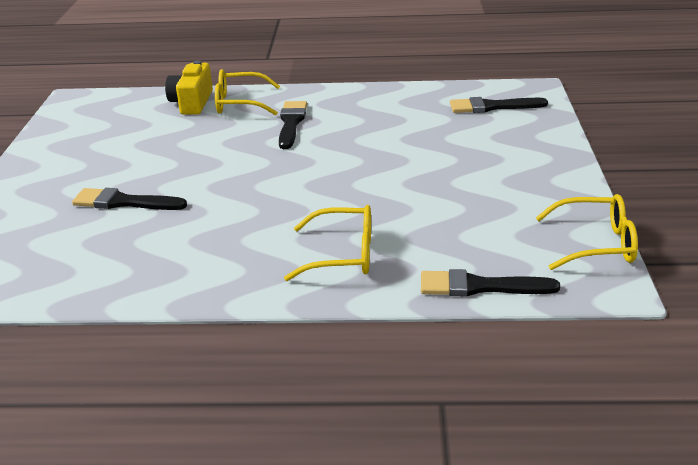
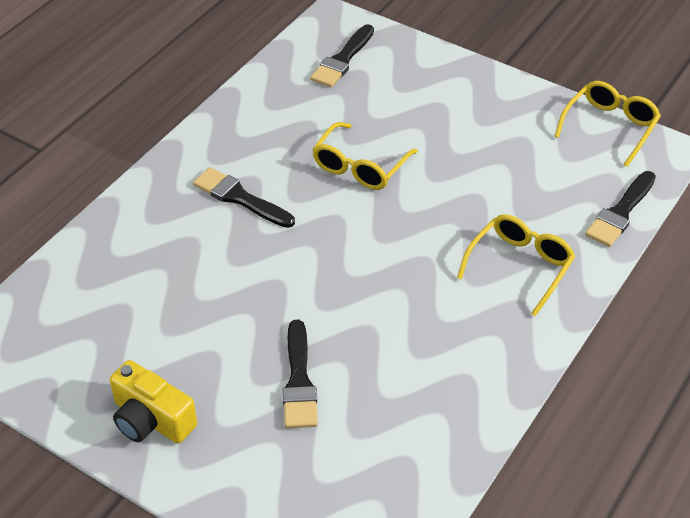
camera: 60 degrees left, 15 degrees up
(124, 202) = (299, 381): black brush -> black brush turned 45 degrees counterclockwise
(192, 103) = (105, 252): yellow camera -> yellow camera (151, 419)
(239, 103) = (149, 217): yellow glasses -> yellow glasses (359, 167)

